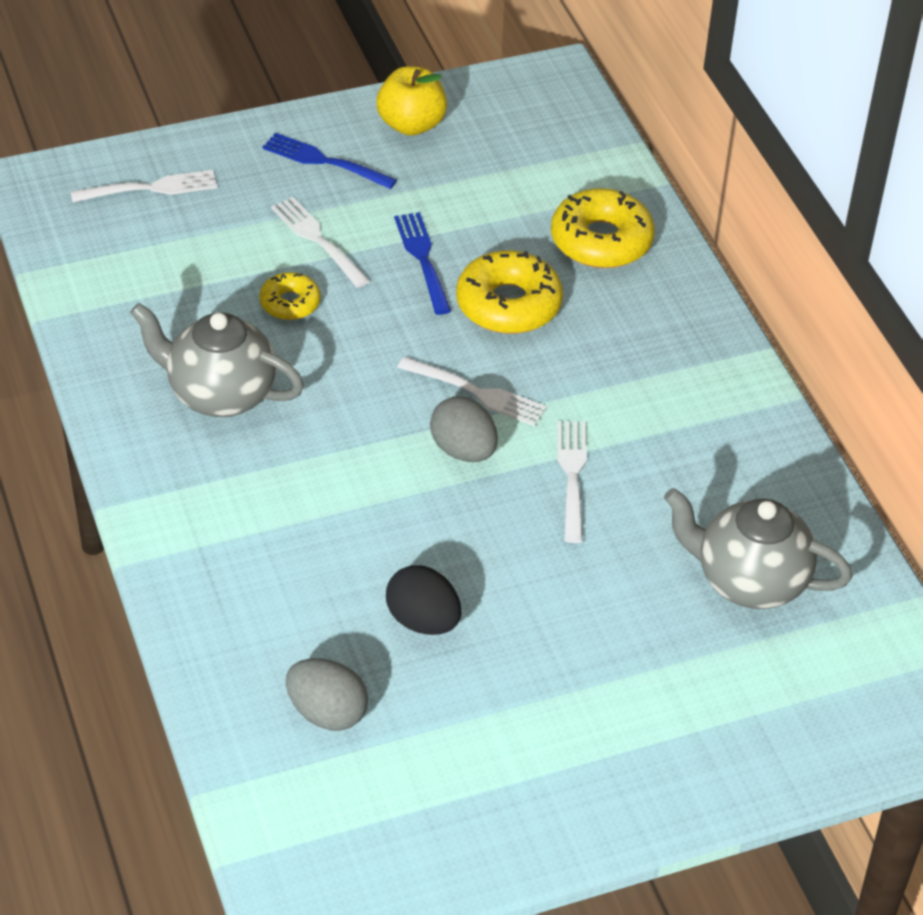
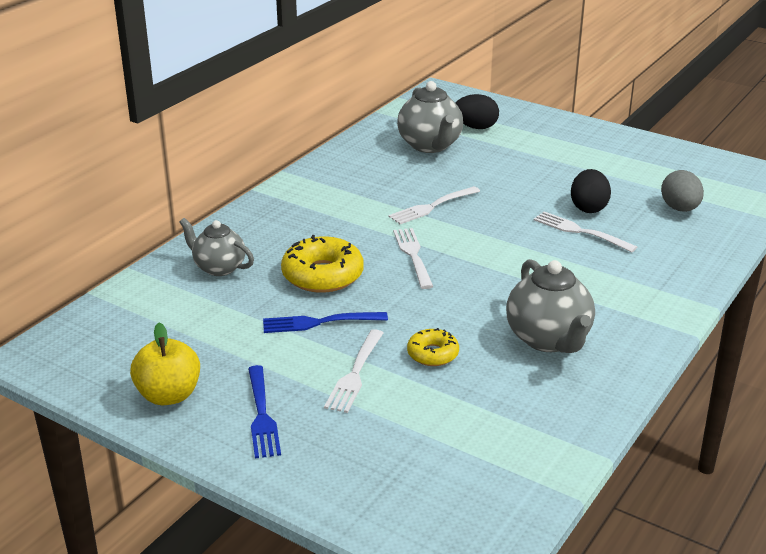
camera: 125 degrees left, 15 degrees down
(149, 188) = (401, 488): white fork -> white fork (581, 232)
(423, 260) = (320, 322): blue fork -> blue fork turned 45 degrees clockwise
(463, 450) = (463, 242): grey egg -> none
(601, 241) = (219, 268): yellow donut -> grey teapot
(768, 672) = (475, 127): none -> black egg

